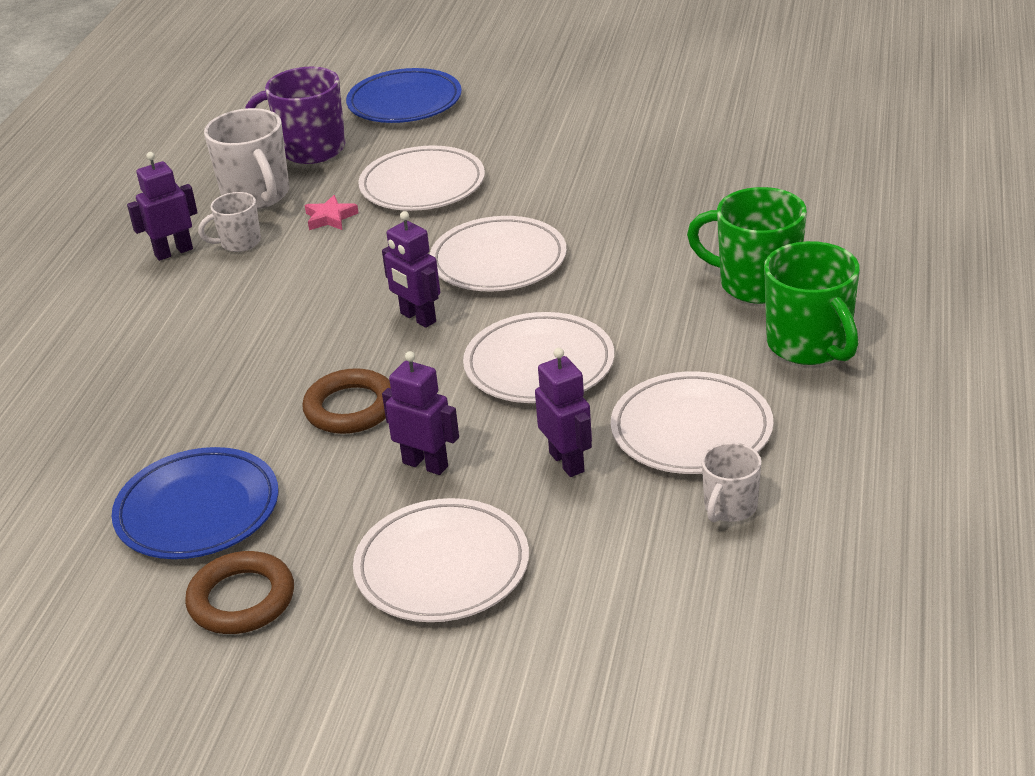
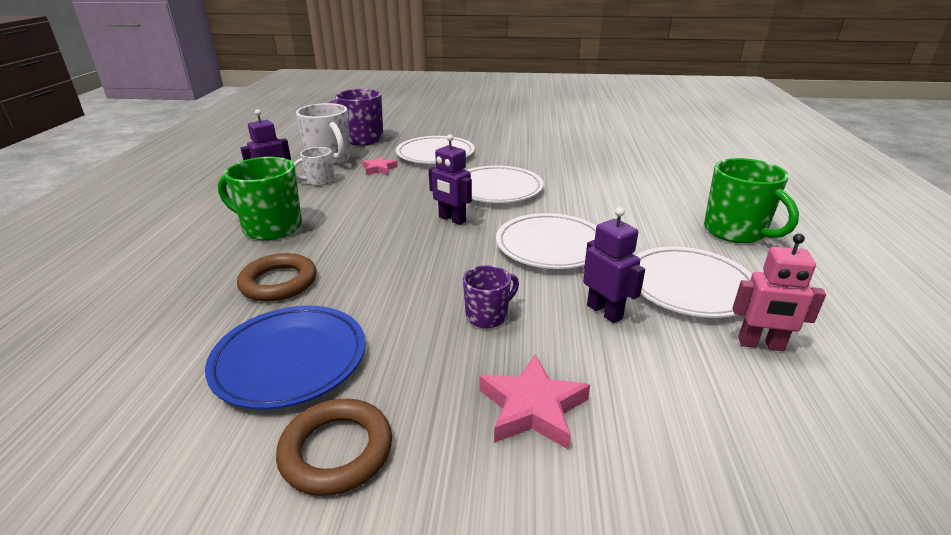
camera: 10 degrees left, 5 degrees down
(350, 408) = (415, 276): brown ring -> brown ring (279, 282)
(404, 102) = (414, 121): blue plate -> none
(425, 464) = (488, 316): purple robot -> purple mug
(442, 567) = (532, 408): white plate -> pink star
(730, 507) = (760, 344): white mug -> pink robot
(756, 284) = (674, 199): green mug -> green mug (271, 228)

